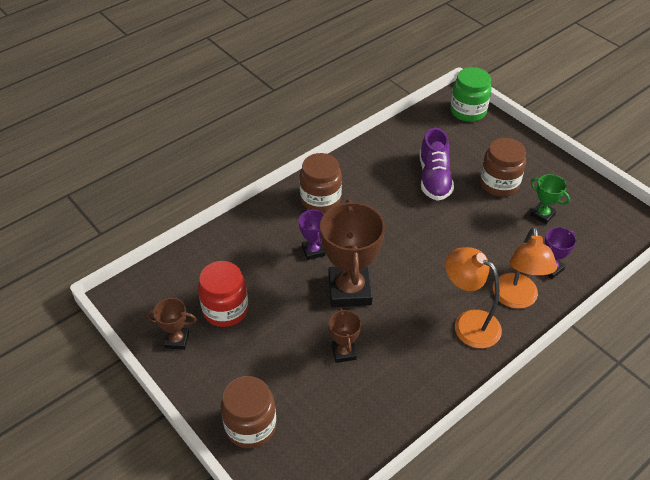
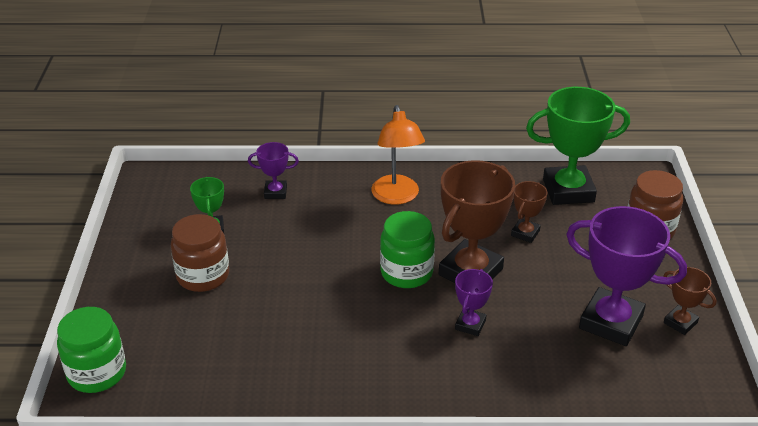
camera: 140 degrees left, 10 degrees down
(225, 310) = (611, 322): red jar -> purple trophy
(320, 199) = (405, 373): brown jar -> none
(349, 428) = (568, 190): none -> green trophy
(389, 262) = (406, 272): none -> green jar
(434, 178) = (255, 320): purple shoe -> none
(516, 299) = (336, 190): orange lamp -> none

